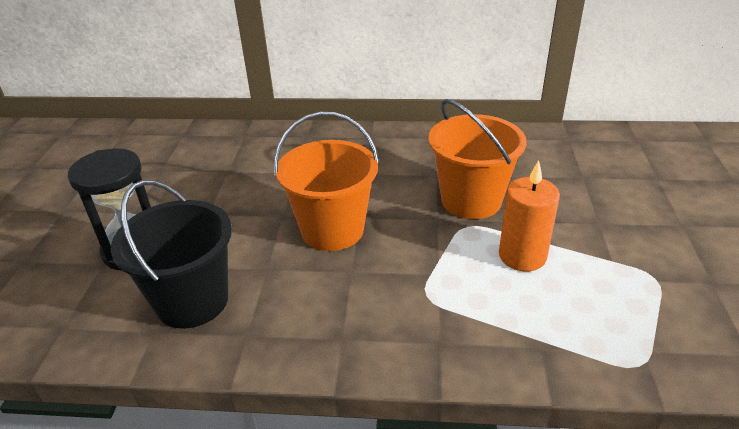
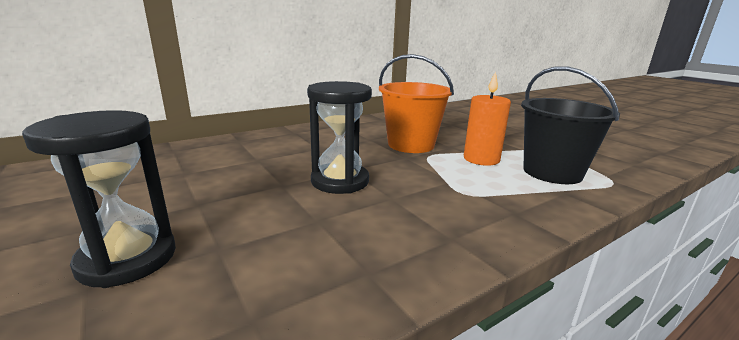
camera: 40 degrees left, 15 degrees down
(192, 301) = (269, 272): black bucket -> black bucket (552, 172)
(332, 230) = (340, 181): orange bucket -> black hourglass

